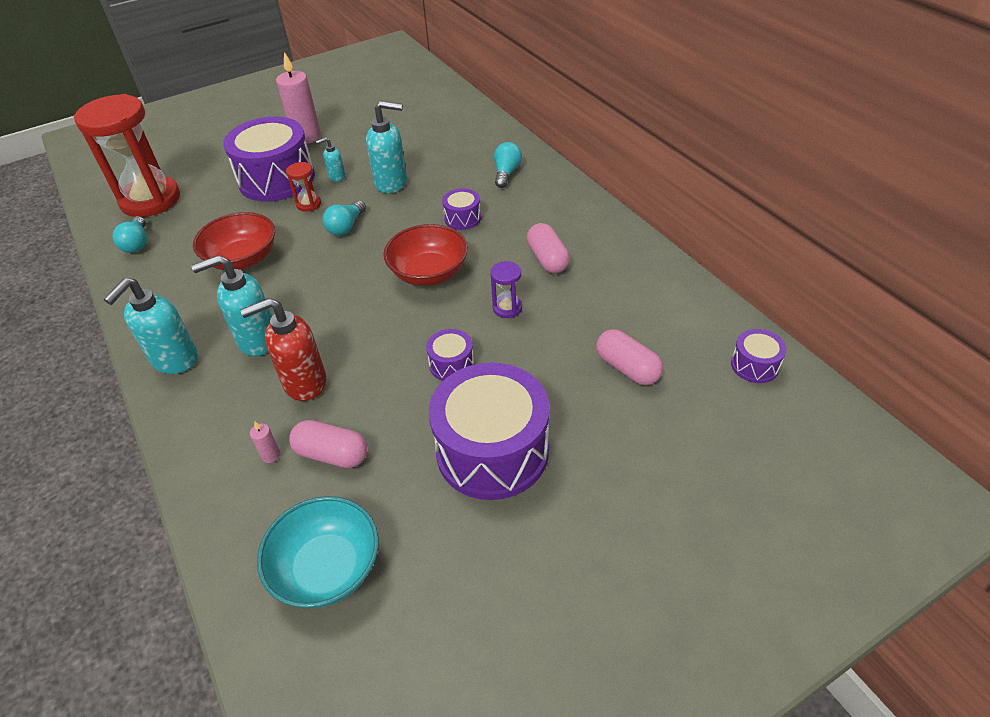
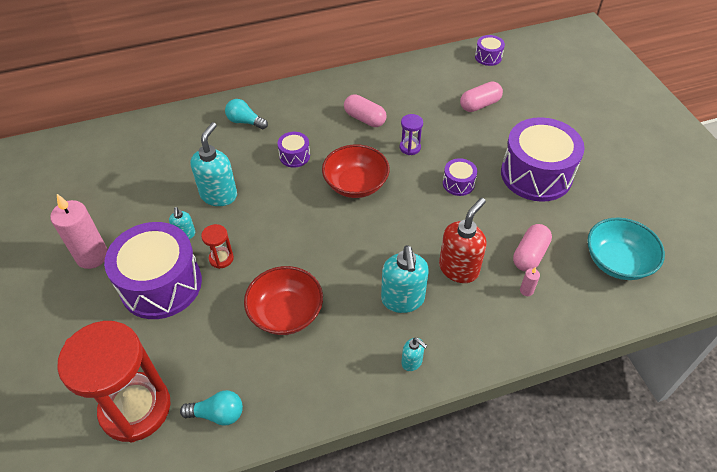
camera: 80 degrees left, 5 degrees up
(174, 360) = (412, 362): turquoise soap dispenser -> turquoise soap dispenser, size x0.51
(304, 383) = (459, 269): red soap dispenser -> red soap dispenser turned 135 degrees counterclockwise
(346, 227) = (271, 232): turquoise light bulb -> none
(547, 259) = (364, 119): pink capsule -> pink capsule turned 45 degrees clockwise

